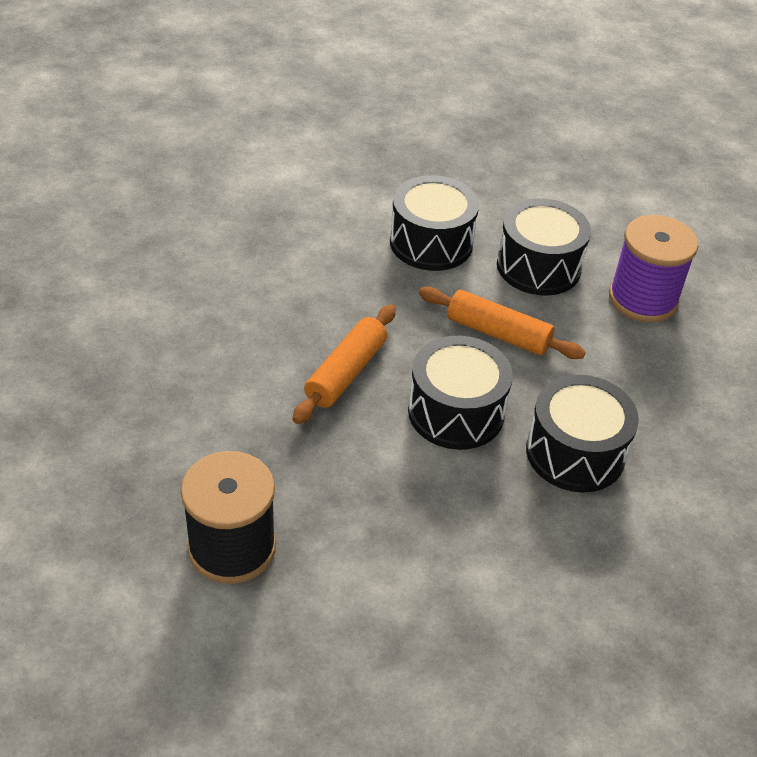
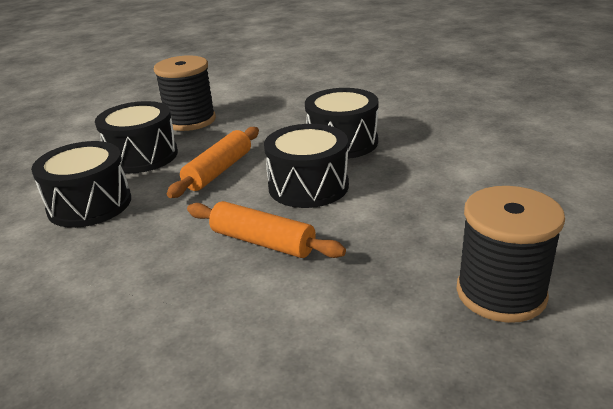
camera: 85 degrees left, 15 degrees down
(643, 299) = (190, 120): purple spool -> black spool

